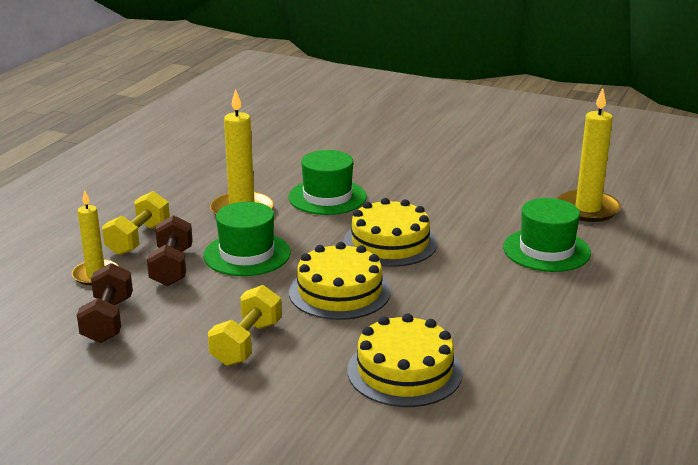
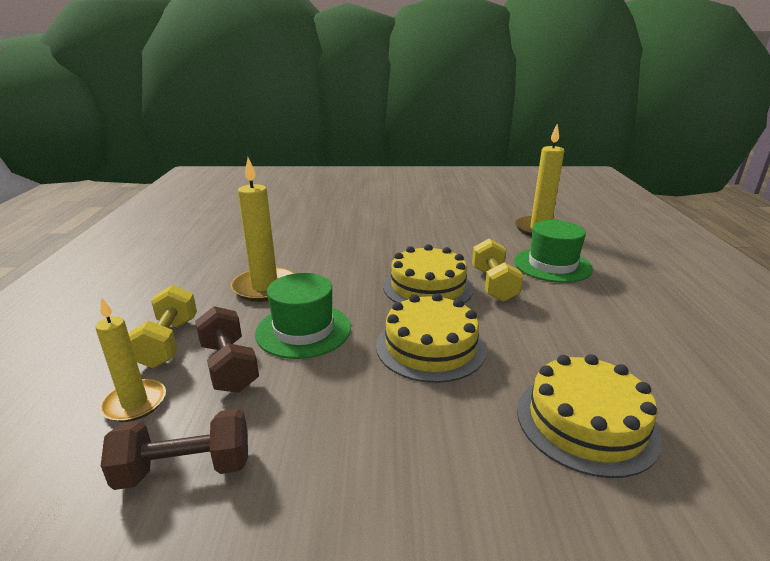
camera: 25 degrees left, 0 degrees up
(108, 320) = (185, 469): brown dumbbell -> brown dumbbell turned 75 degrees counterclockwise
(247, 343) = (390, 443): yellow dumbbell -> yellow dumbbell (493, 284)
(327, 197) = (335, 259): green hat -> none

